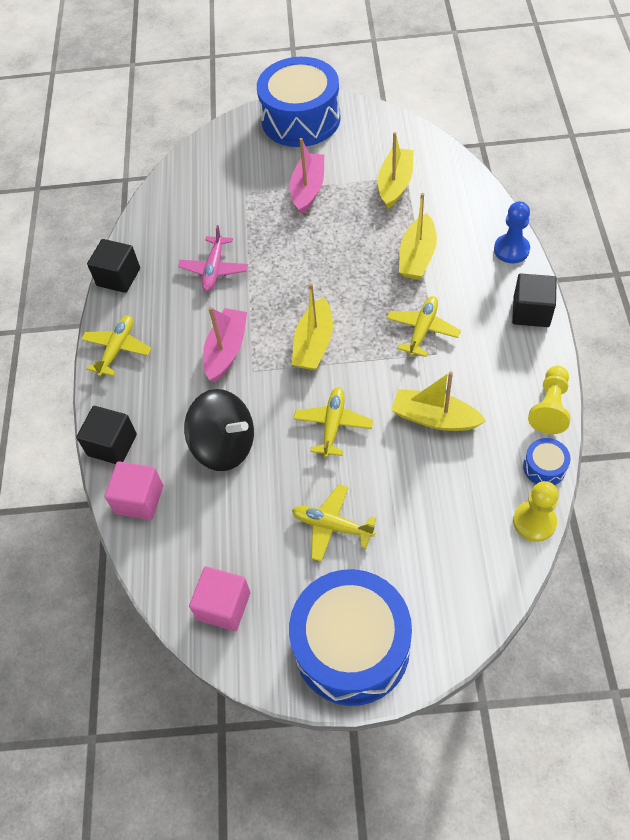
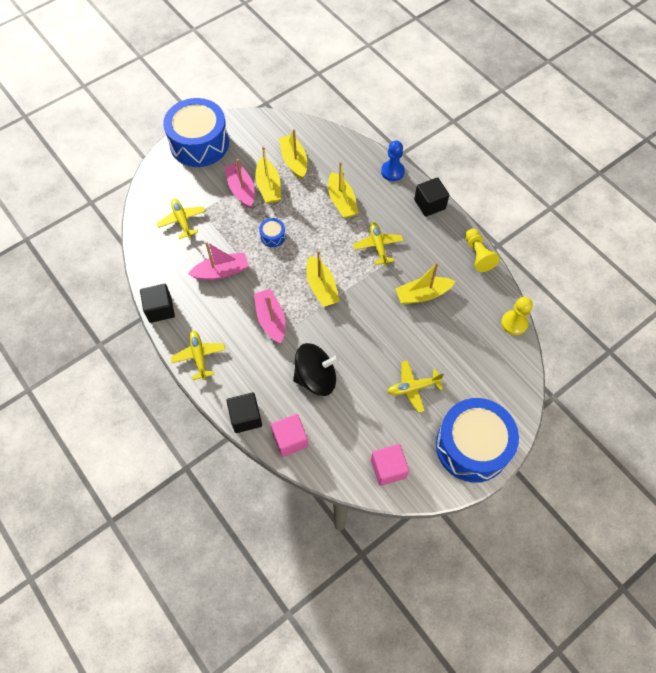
camera: 40 degrees left, 5 degrees up
(214, 269) = (221, 272): pink plane -> pink boat
(333, 425) = (370, 330): yellow plane -> yellow plane (182, 221)
(342, 200) = (268, 187): none -> yellow boat
(544, 467) = (498, 290): blue drum -> blue drum (273, 236)

